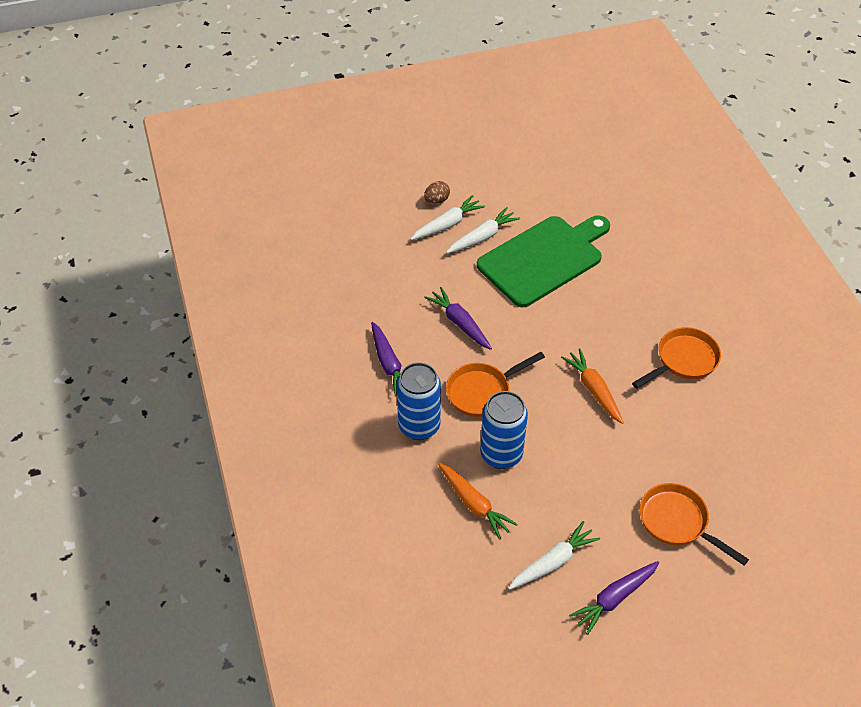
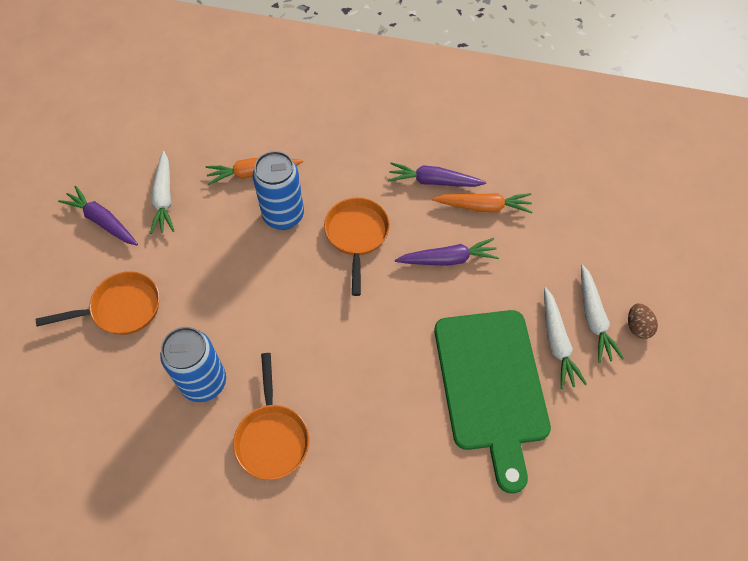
camera: 120 degrees right, 10 degrees up
(419, 426) = (353, 172): blue can -> blue can (204, 382)
(594, 390) = (296, 328): orange carrot -> orange carrot (483, 206)
(614, 598) = (102, 221): purple carrot -> purple carrot turned 45 degrees counterclockwise

